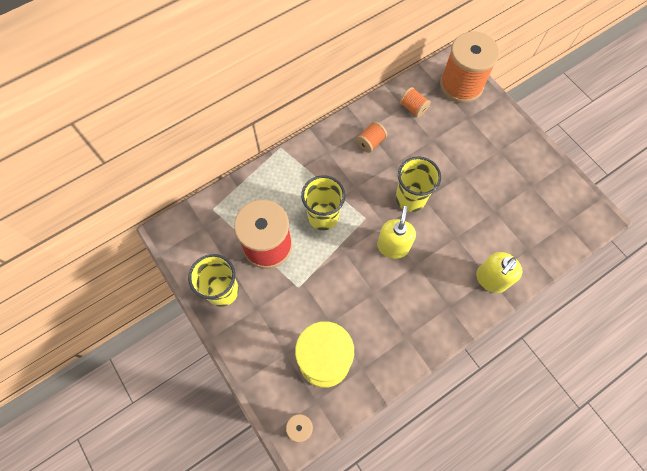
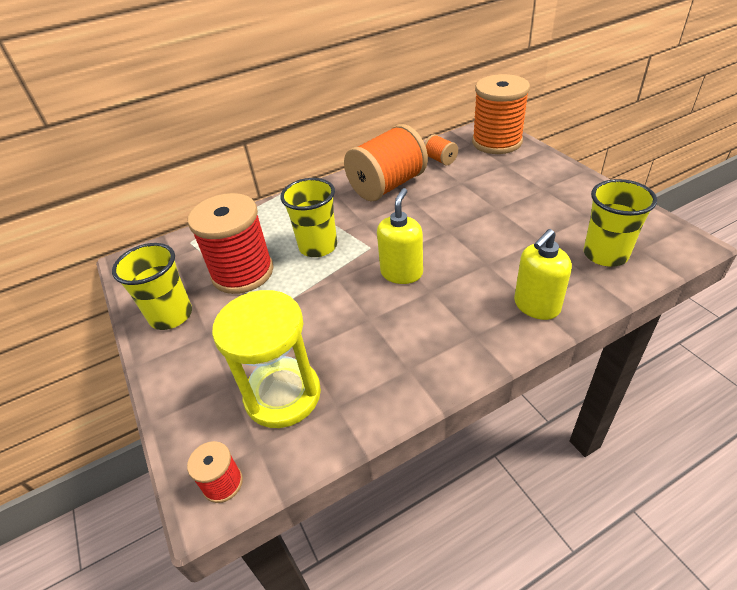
camera: 10 degrees right, 25 degrees down
(370, 142) = (387, 186): orange spool -> orange spool, size x2.23
(410, 198) = (429, 230): yellow cup -> yellow cup (605, 254)

